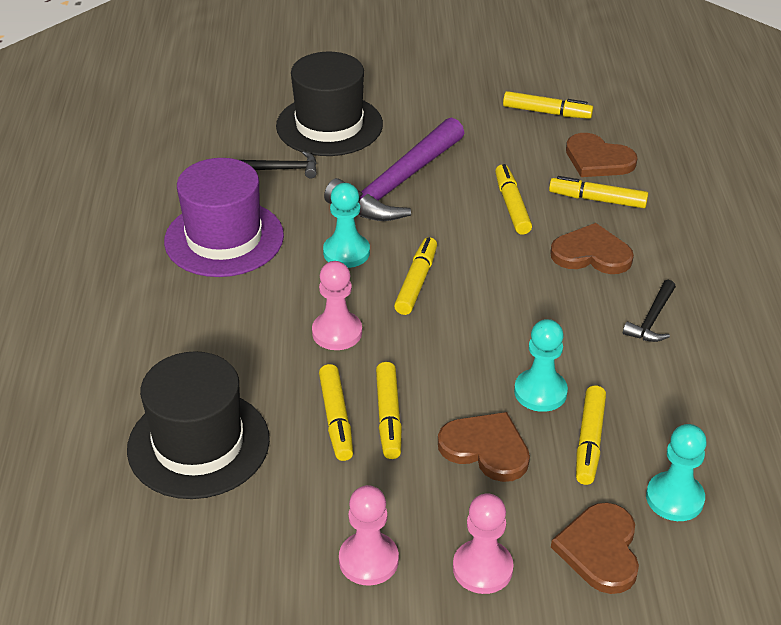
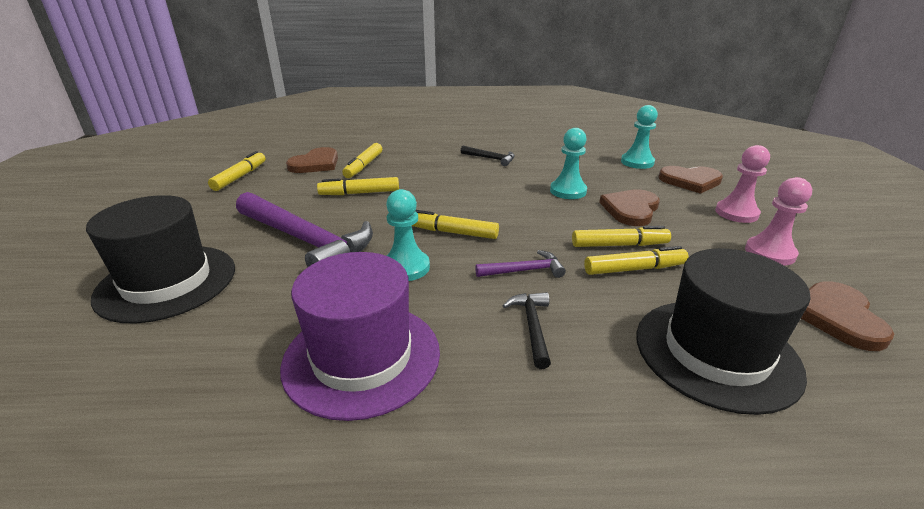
camera: 90 degrees left, 10 degrees down
(284, 169) = (236, 313): black hammer -> black hammer (532, 327)
(337, 332) = (524, 270): pink pawn -> purple hammer
(589, 441) = (605, 179): yellow marker -> none
(591, 254) = (424, 170): brown heart -> brown heart (837, 317)

